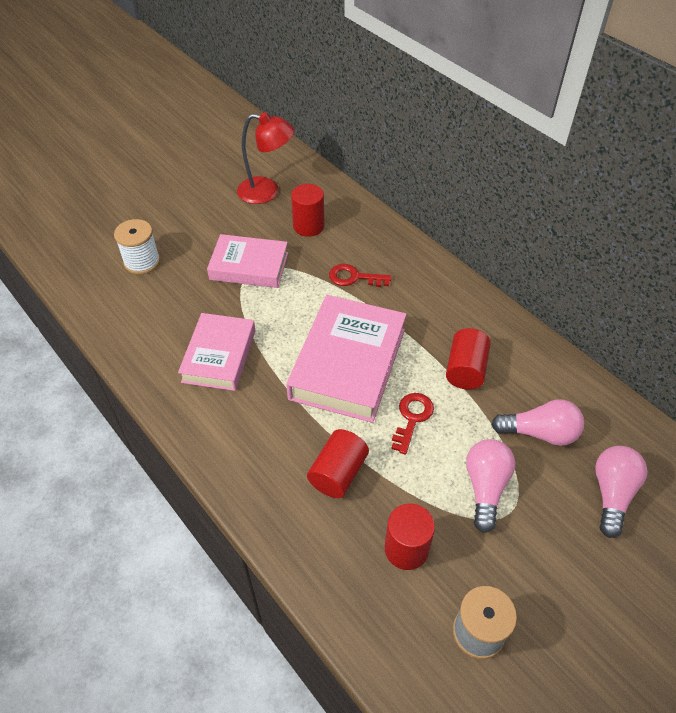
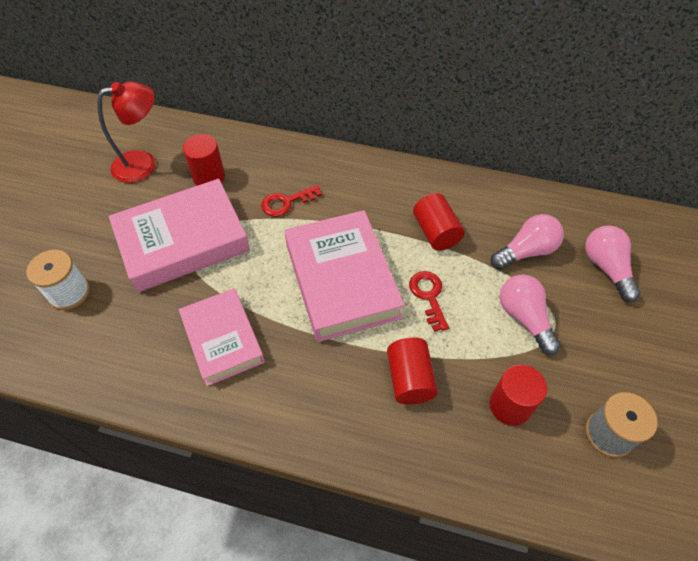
camera: 35 degrees left, 5 degrees up
(249, 266) = (183, 241): pink book -> pink book, size x1.54

